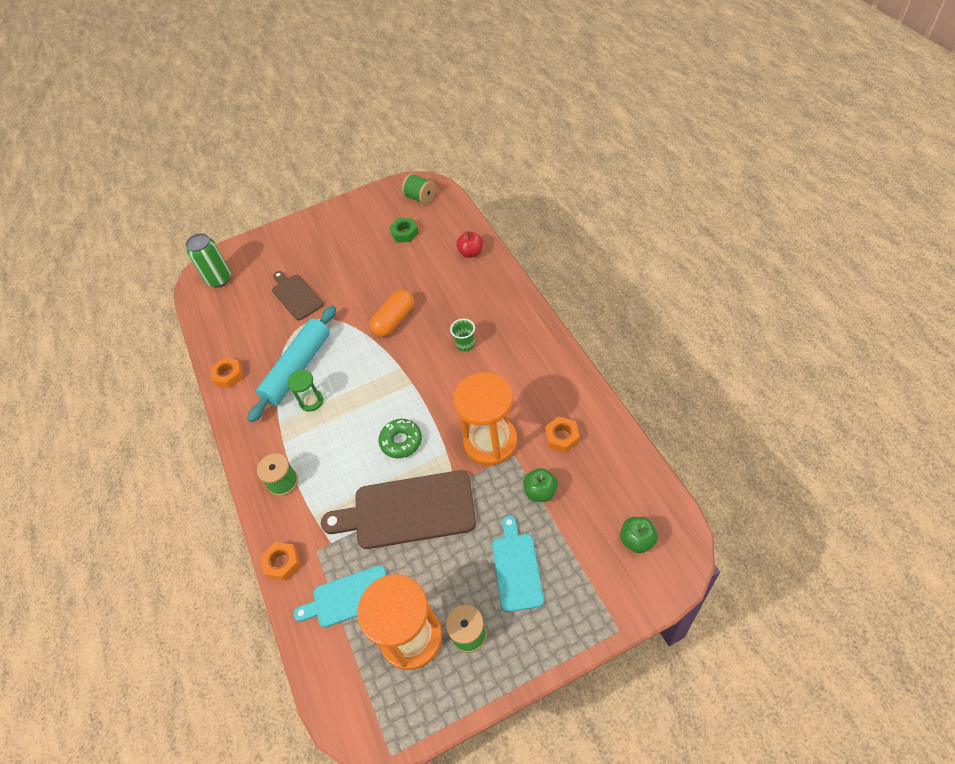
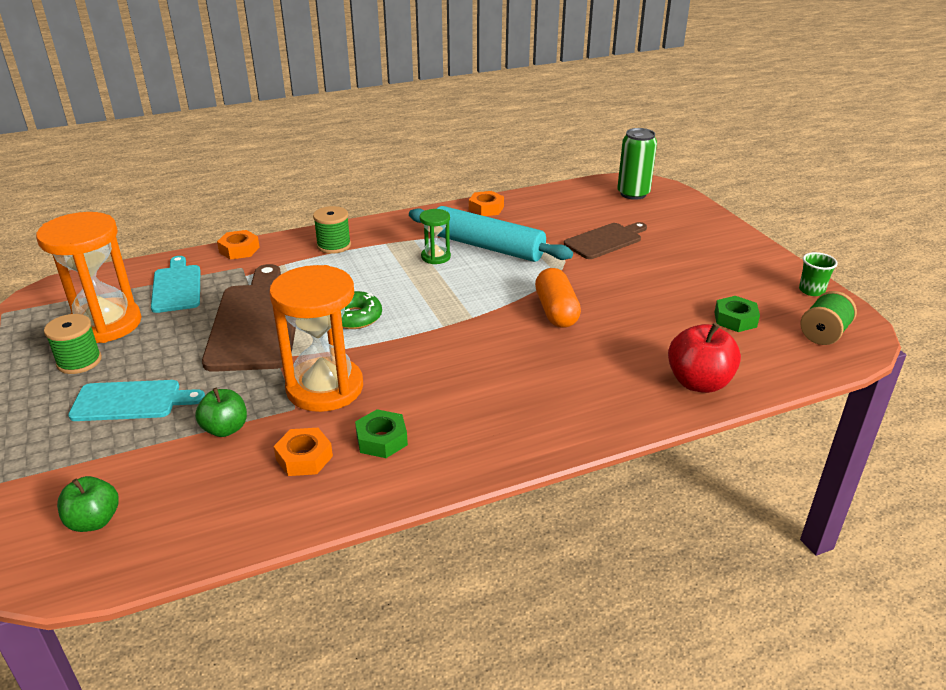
camera: 85 degrees right, 20 degrees down
(394, 320) = (556, 311): orange capsule -> orange capsule turned 45 degrees clockwise
(465, 344) = (503, 371): green cup -> green cup (811, 290)
(471, 253) = (698, 383): red apple -> red apple, size x1.52
(539, 399) = (381, 439): none -> green nut

